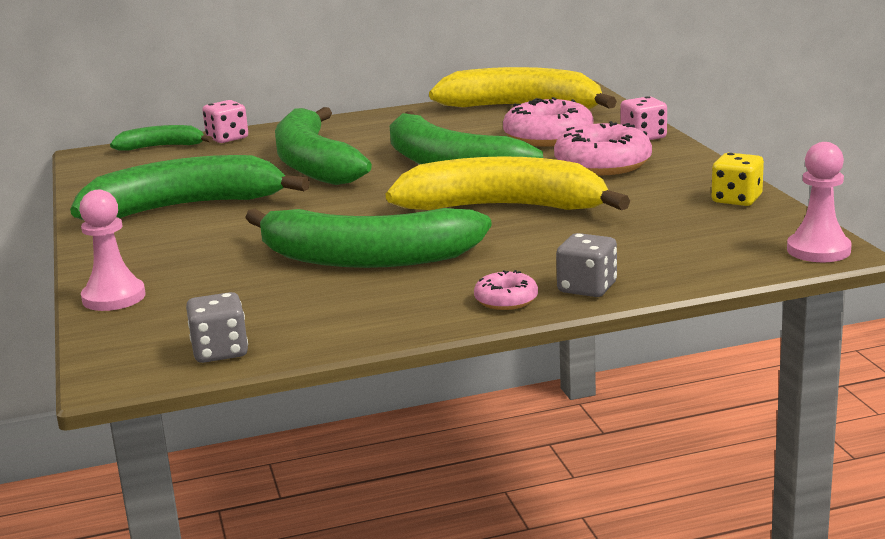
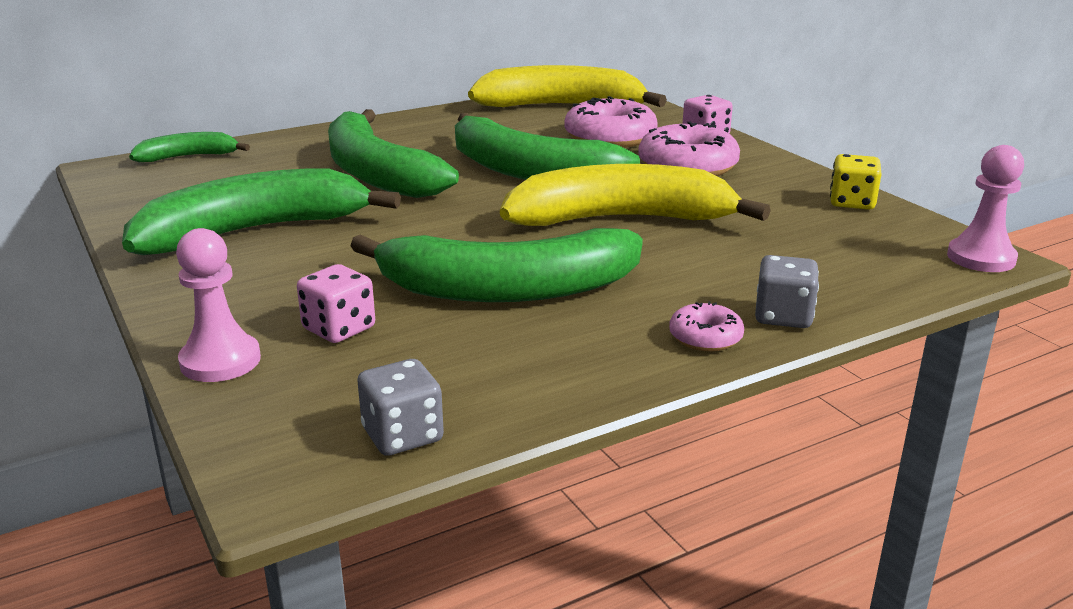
camera: 15 degrees left, 5 degrees up
(227, 138) = (261, 145): pink dice -> pink dice (339, 329)

